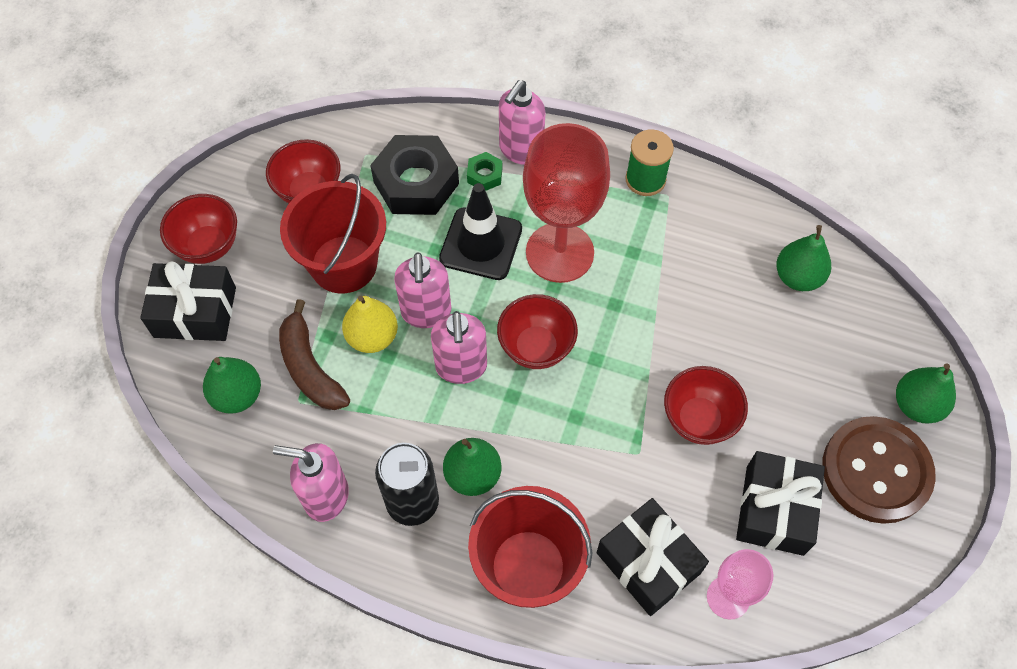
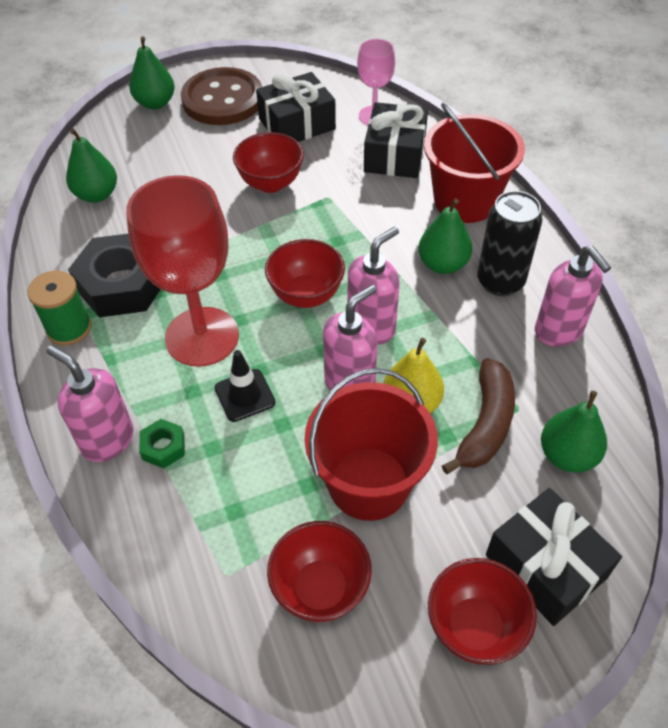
camera: 130 degrees left, 10 degrees down
(416, 183) = (222, 497): black nut -> black nut (122, 284)
(481, 244) = (244, 395): black traffic cone -> black traffic cone, size x0.62
(520, 150) = (107, 440): pink soap dispenser -> pink soap dispenser turned 135 degrees counterclockwise

